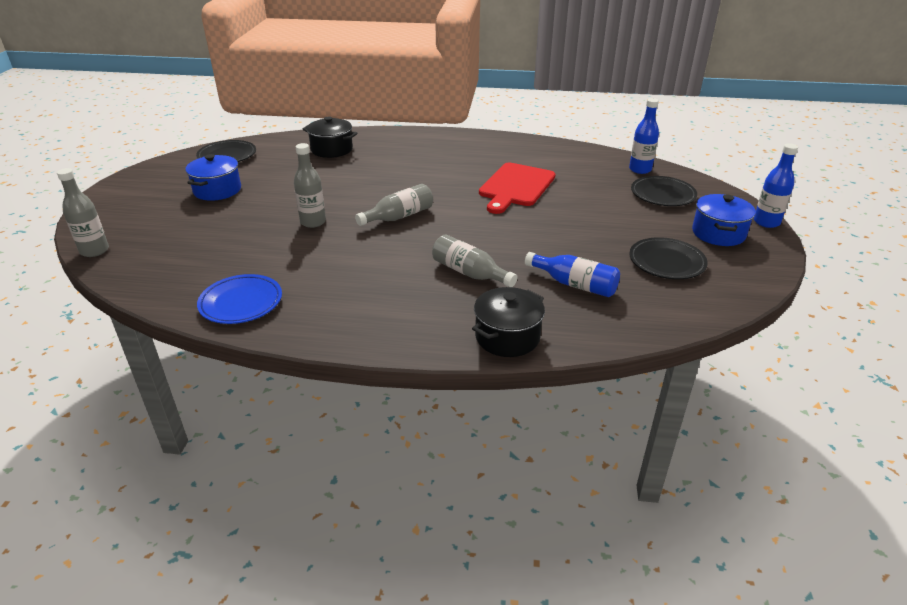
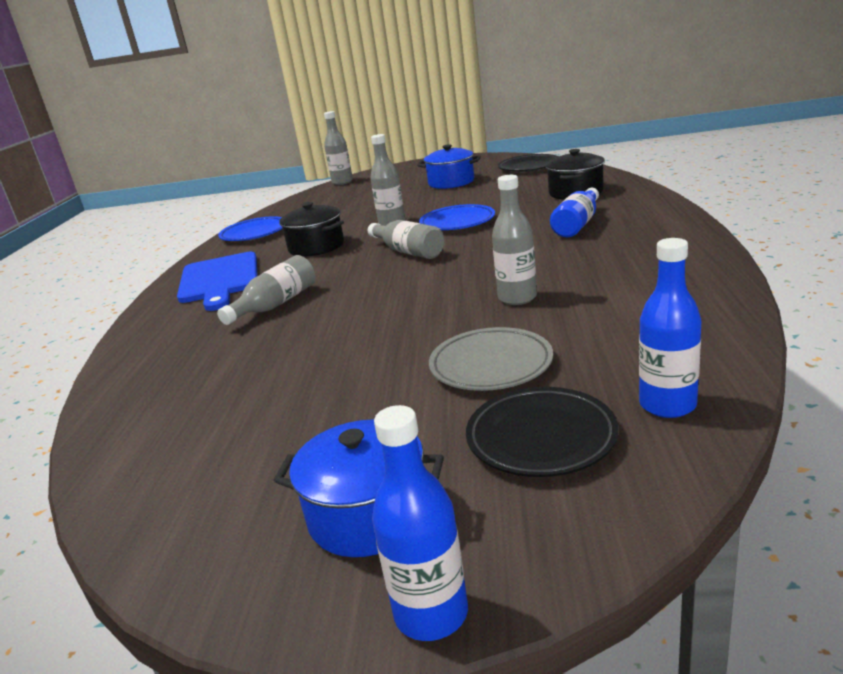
camera: 90 degrees right, 10 degrees down
(348, 195) = (457, 222): none -> blue plate
(382, 311) = (219, 280): none -> blue cutting board
(507, 337) = (145, 340): black pot -> black pot (316, 247)
(516, 187) = (517, 298): red cutting board -> grey bottle
(575, 284) = (229, 368): blue bottle -> blue bottle (577, 225)
(596, 200) = (491, 365): none -> grey plate
(666, 262) = (266, 444): black plate -> none

